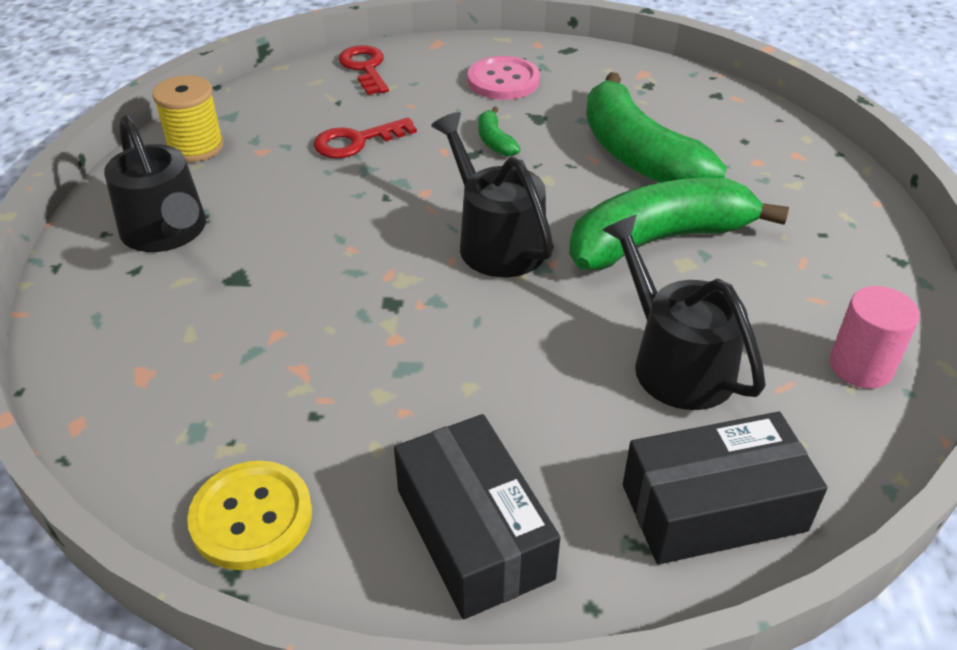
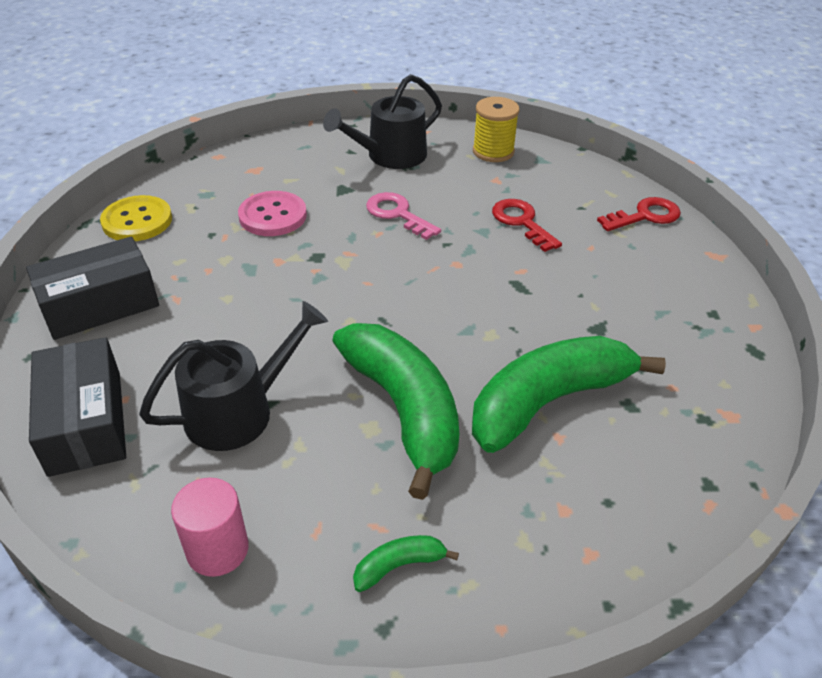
camera: 85 degrees right, 0 degrees up
(314, 231) = (398, 214): none -> pink key
(494, 141) = (545, 300): green banana -> green banana (398, 566)
(496, 241) = (393, 305): black watering can -> none
(503, 81) = (661, 302): pink button -> pink button (273, 216)

